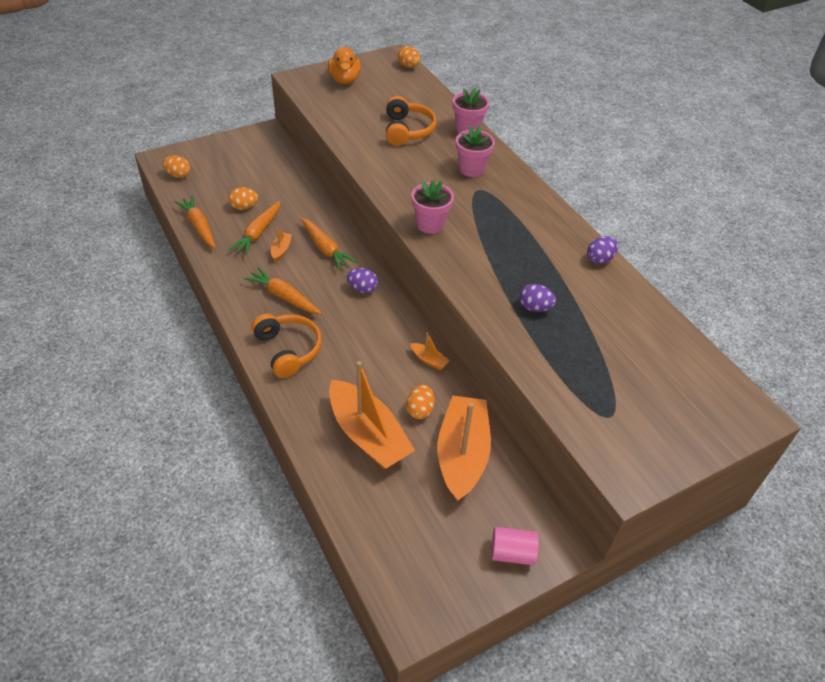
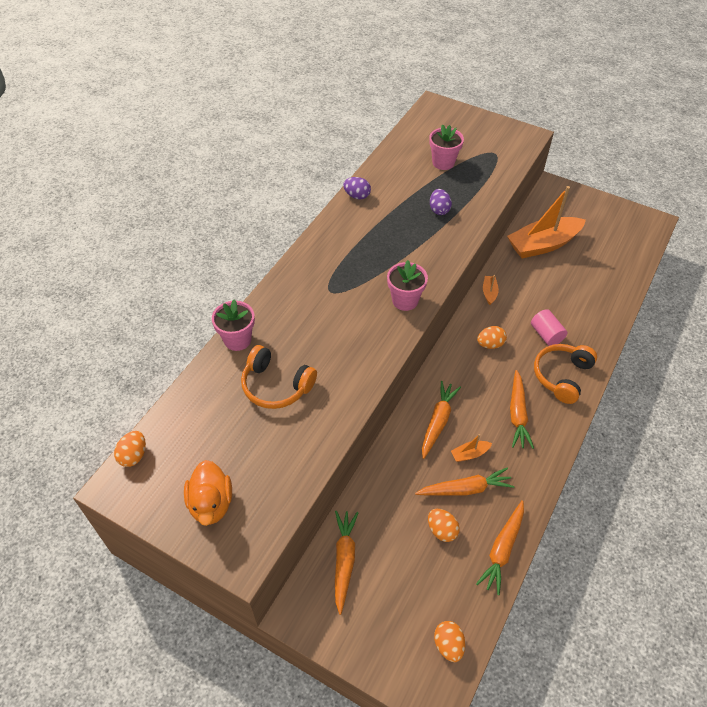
camera: 120 degrees left, 5 degrees up
(274, 160) = (344, 560): none -> orange carrot
(344, 80) = (211, 504): orange duck -> orange duck turned 120 degrees clockwise
(362, 289) = (459, 367): purple egg -> none
(368, 435) = (578, 293): orange boat -> none
(407, 130) = (276, 386): orange headphones -> orange headphones turned 120 degrees counterclockwise
(420, 410) = (533, 278): orange egg -> orange egg (490, 344)
(471, 169) = (304, 308): pink flower pot -> pink flower pot (443, 162)
(512, 553) = (578, 202): pink cylinder -> pink cylinder (546, 334)

